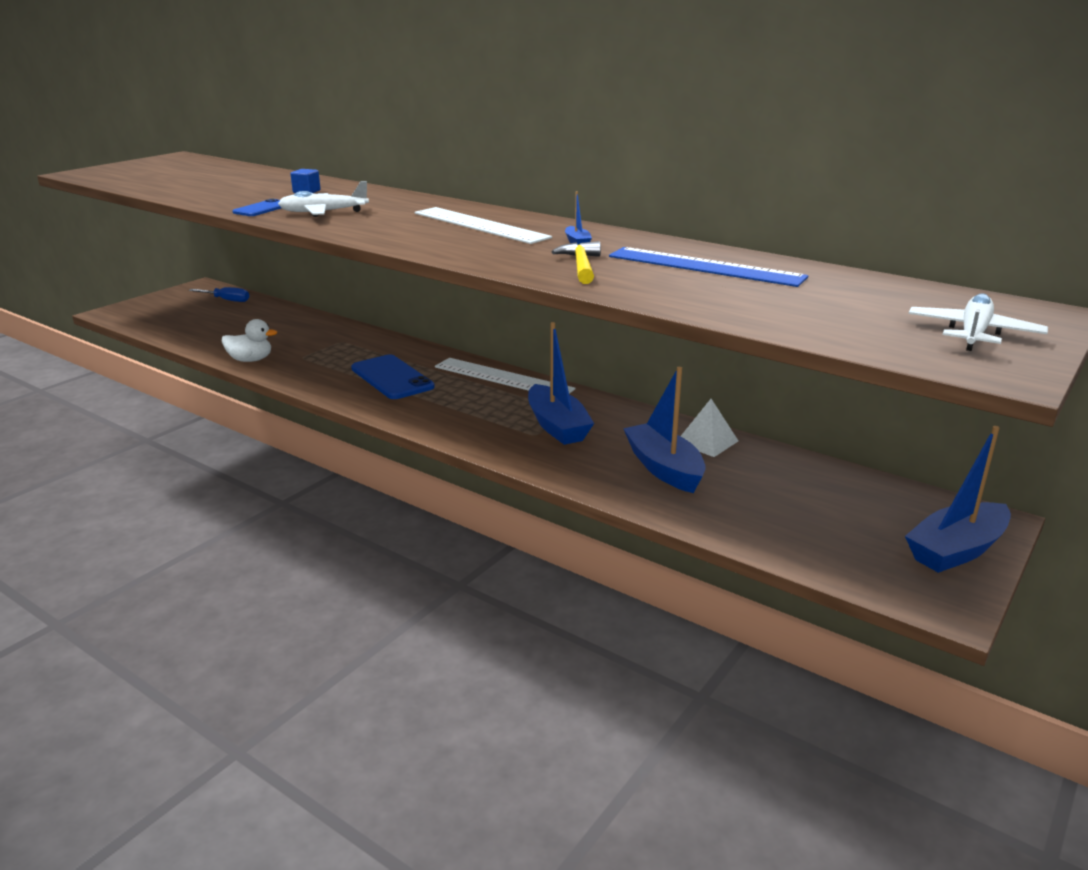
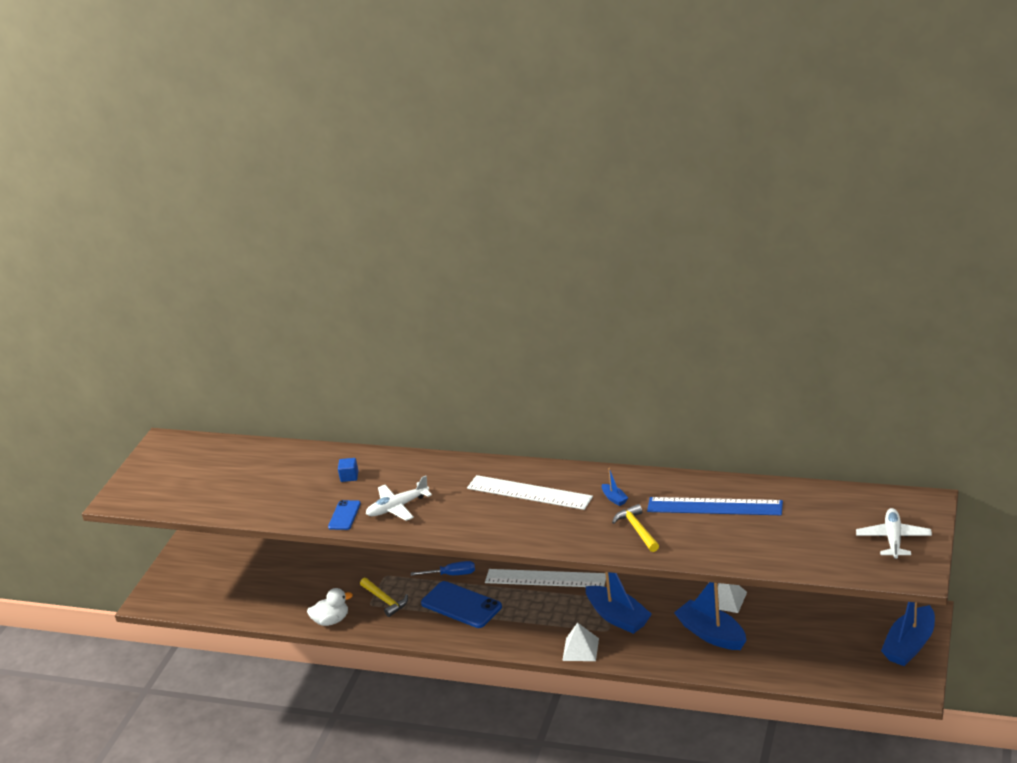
camera: 15 degrees left, 5 degrees up
(226, 300) = (235, 553): blue screwdriver -> blue screwdriver (451, 574)
(320, 358) = (385, 600): none -> yellow hammer
(487, 443) = (580, 649): none -> white pyramid

